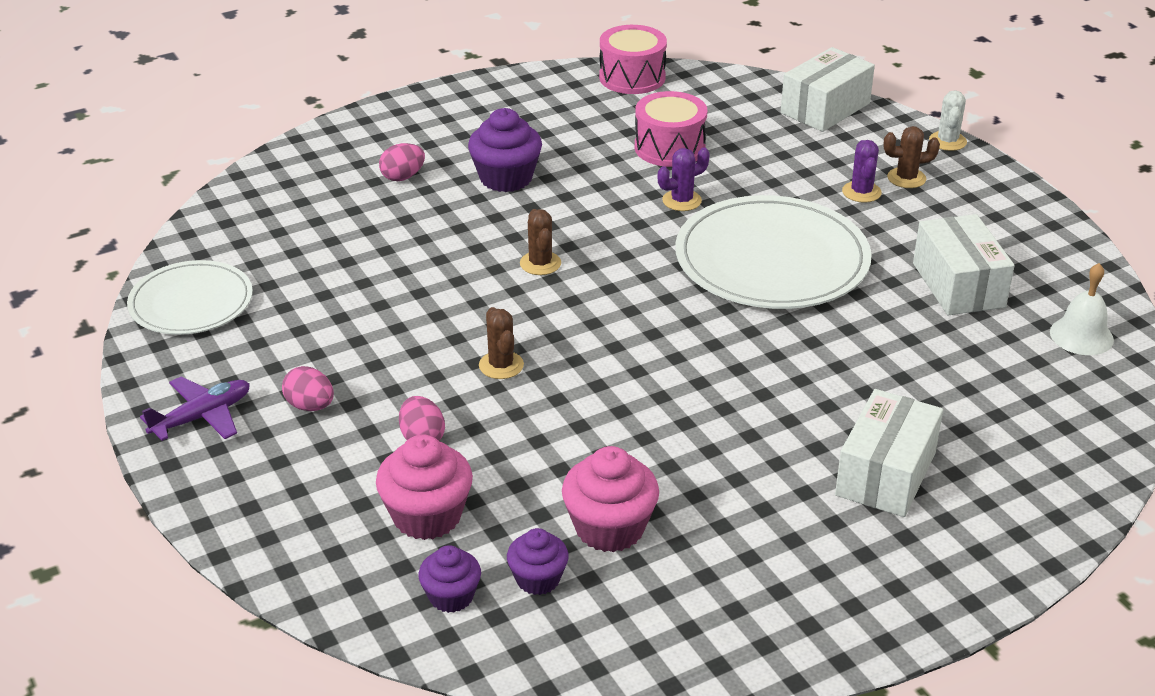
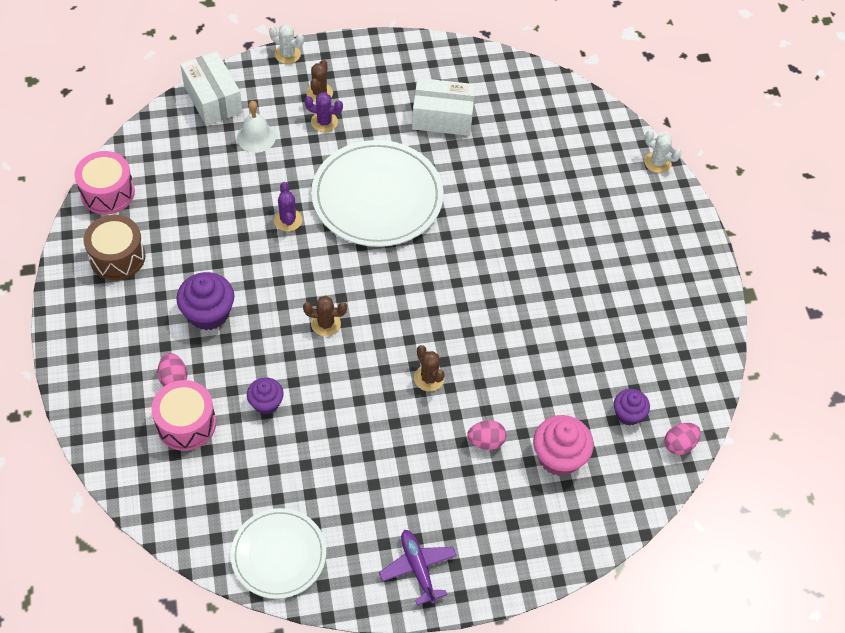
camera: 75 degrees left, 20 degrees up
(310, 406) = (430, 499): pink egg -> pink egg (679, 444)
(451, 596) = (630, 461): purple cupcake -> purple cupcake (266, 403)
(501, 365) = (429, 378): brown cactus -> brown cactus turned 60 degrees clockwise
(547, 104) = (117, 257): none -> brown drum
(609, 528) = (598, 366): pink cupcake -> none
(669, 148) = (218, 204): pink drum -> pink drum (186, 424)
(885, 474) = (595, 222): white box -> none
(1070, 524) = (657, 162): none -> white cactus
(1081, 336) = (511, 85): white bell -> white bell (256, 137)

